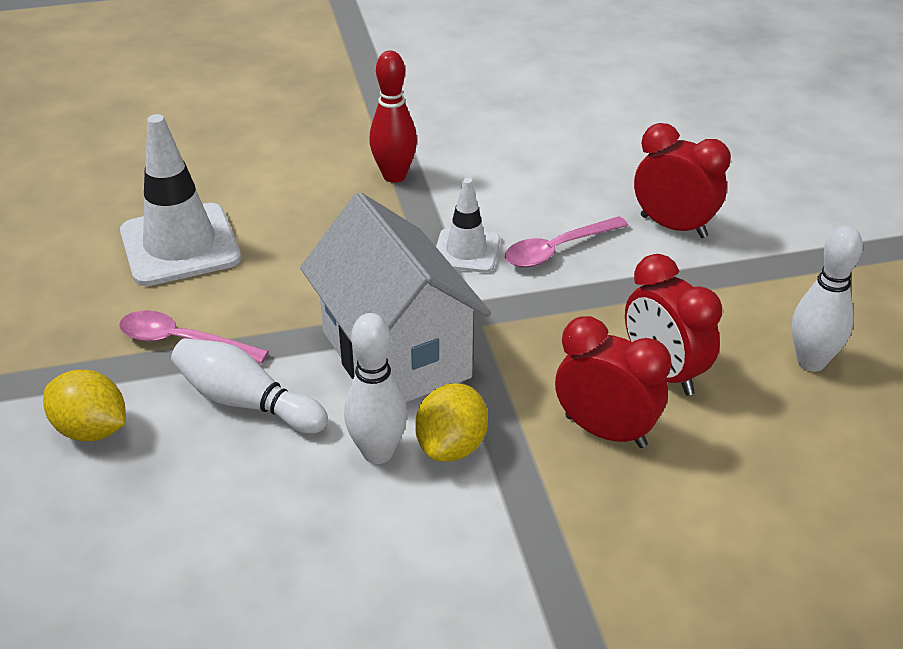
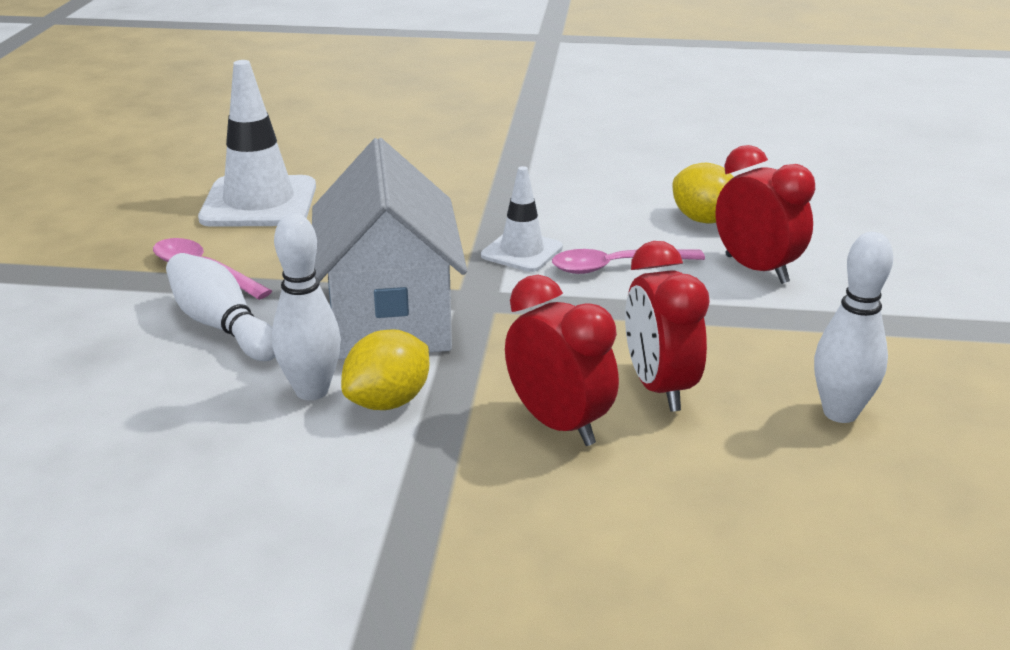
camera: 20 degrees right, 10 degrees down
(91, 430) = (72, 318): yellow lemon -> yellow lemon (703, 220)
(394, 176) = (494, 185): red bowling pin -> none

